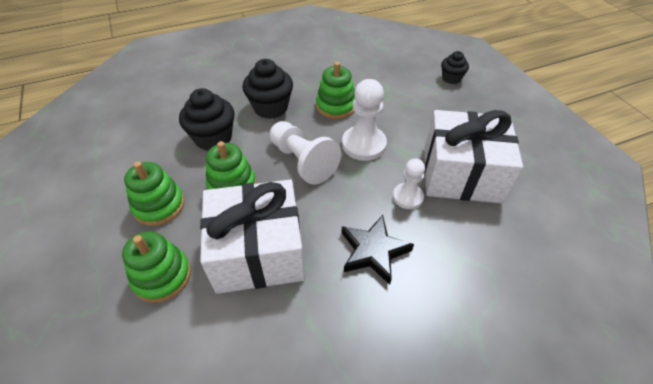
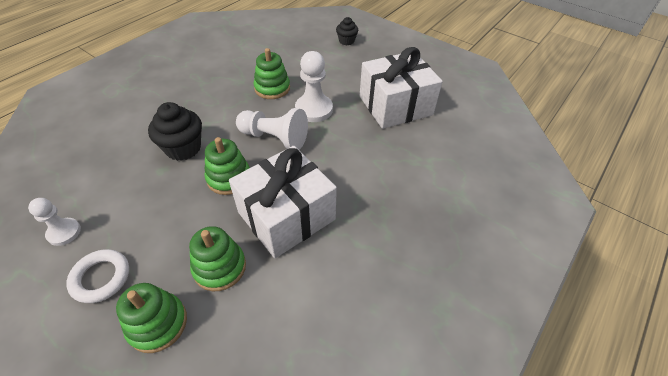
camera: 30 degrees left, 0 degrees up
(67, 235) = (101, 278): none -> white ring
(159, 205) = (174, 218): green stacking toy -> green stacking toy (157, 324)
(270, 108) = (217, 107): black cupcake -> none
(373, 251) = (370, 179): black star -> none
(407, 197) = (370, 134): white pawn -> white pawn (64, 232)

